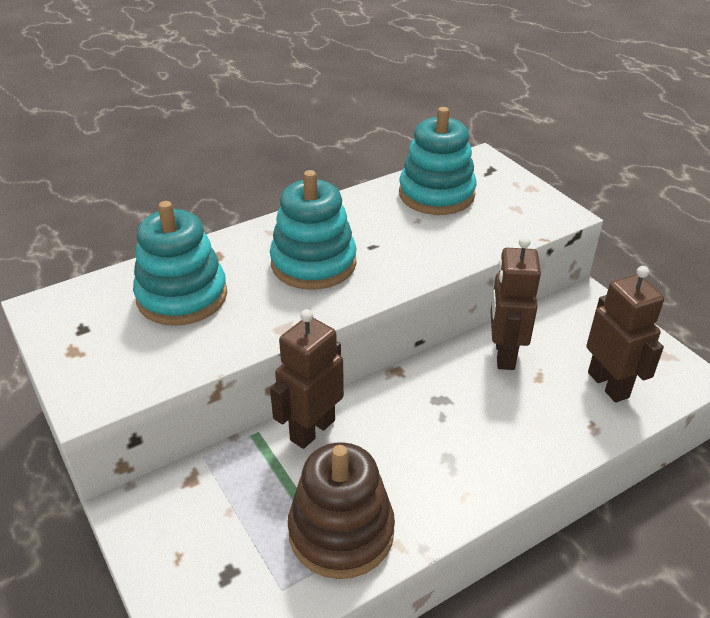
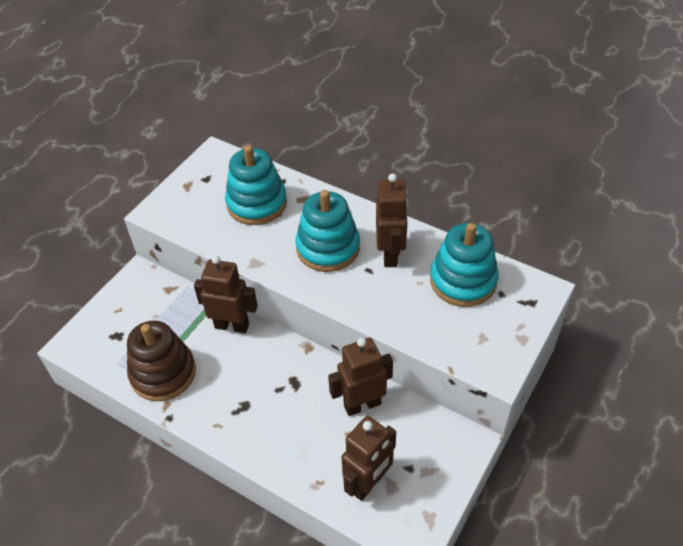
camera: 65 degrees right, 10 degrees up
(363, 225) = (390, 254): none -> brown robot

